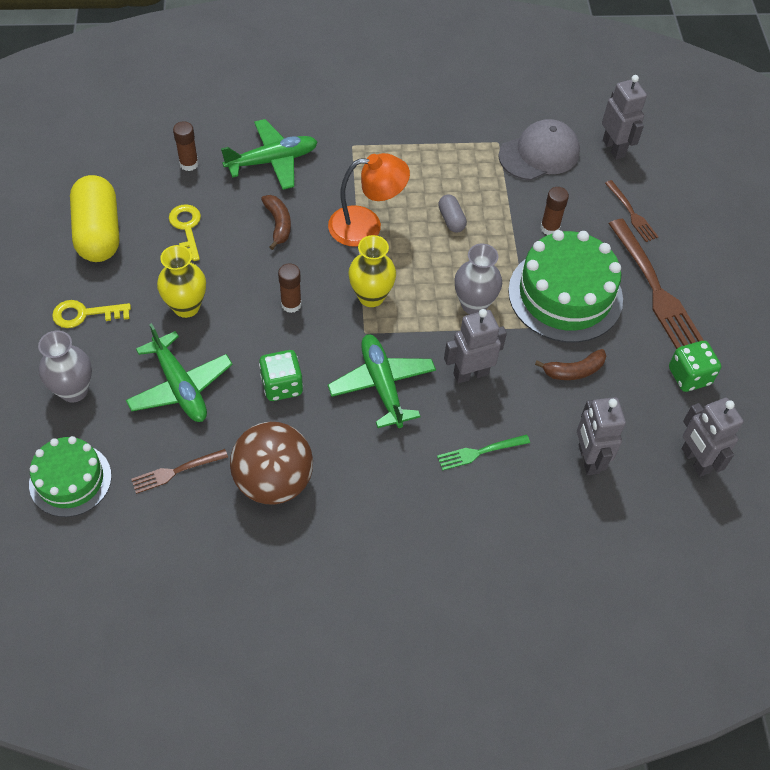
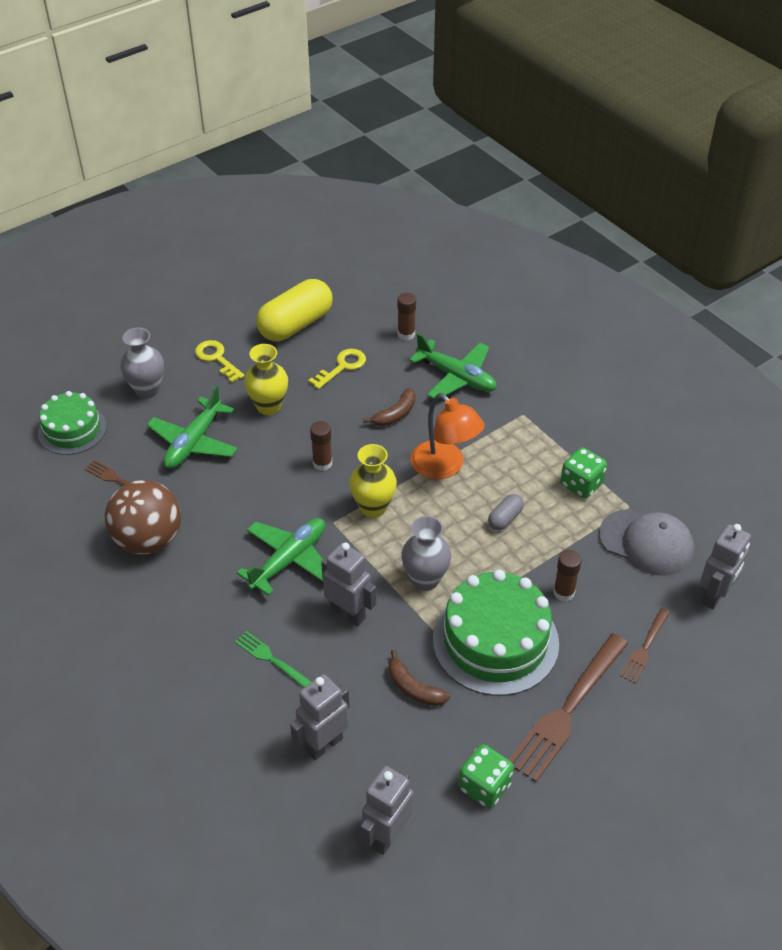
camera: 60 degrees right, 10 degrees down
(282, 385) = (240, 499): green dice -> green dice (581, 484)

